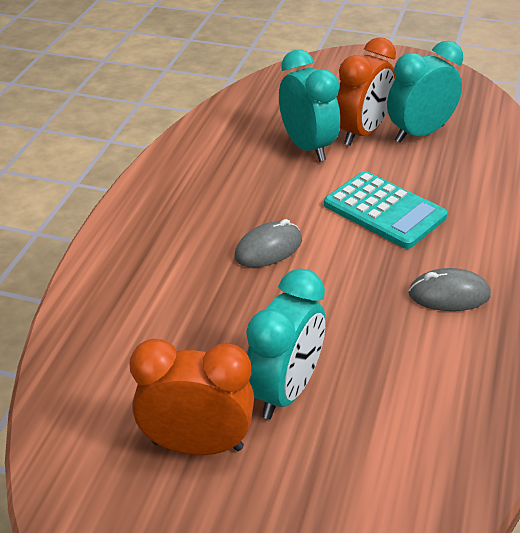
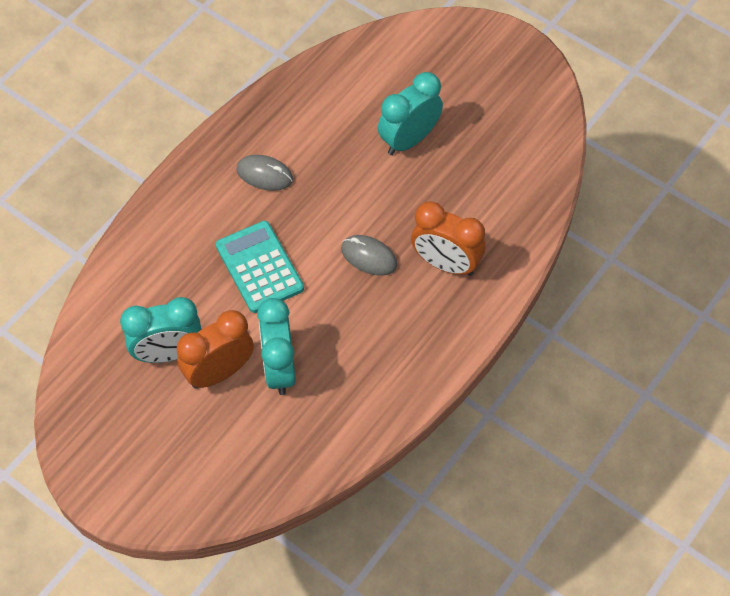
camera: 160 degrees left, 20 degrees up
(197, 445) = (473, 123): orange clock -> orange clock (446, 264)
(268, 249) = (369, 257): grey mouse -> grey mouse turned 45 degrees clockwise

